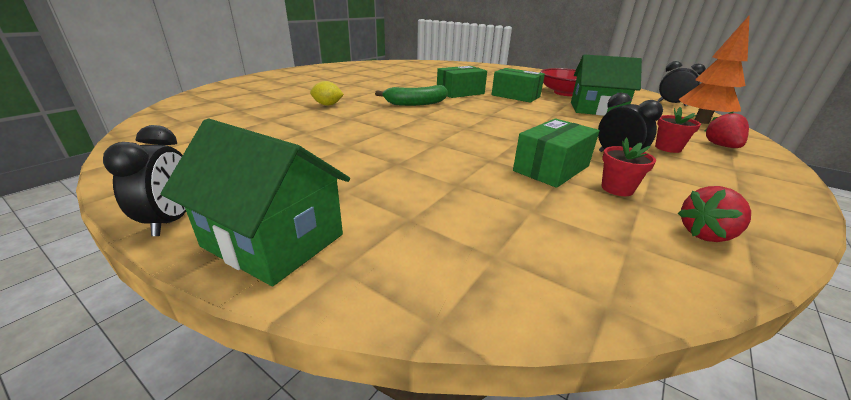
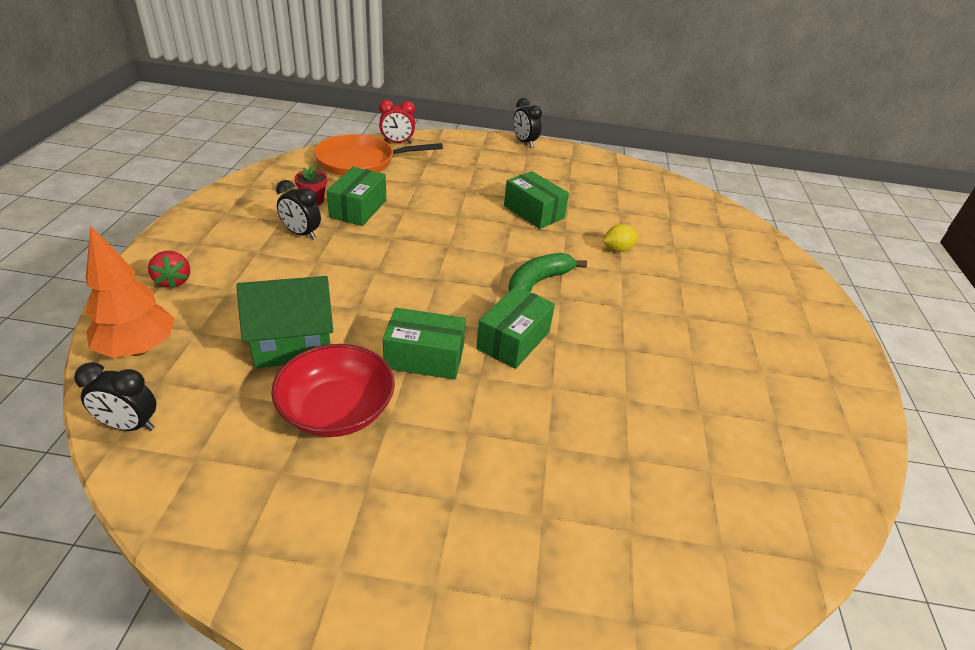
camera: 150 degrees right, 10 degrees up
(273, 240) = (474, 144): green house -> none
(351, 133) = (533, 212): none -> green box
(441, 285) = (397, 143): none -> red clock
(543, 243) = (360, 162): none -> orange pan
(668, 148) = (241, 261): red flower pot -> none
(706, 234) = (274, 180): red strawberry -> none

